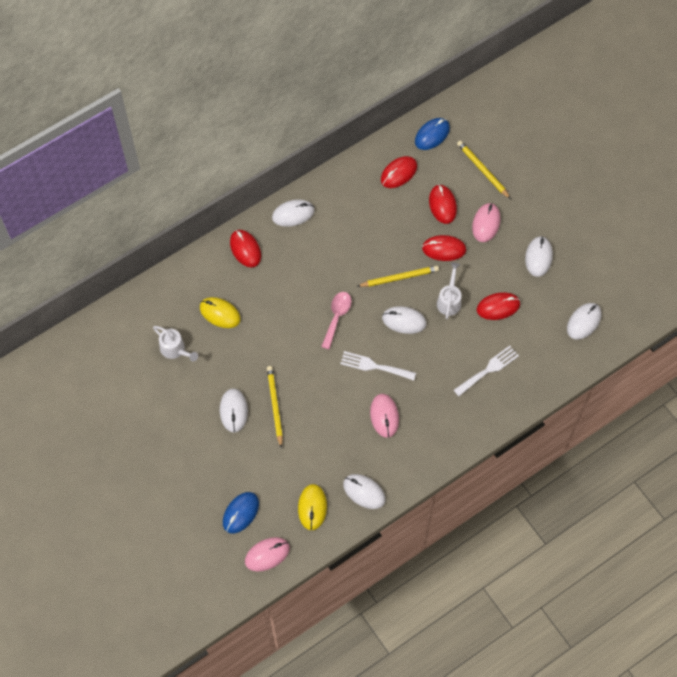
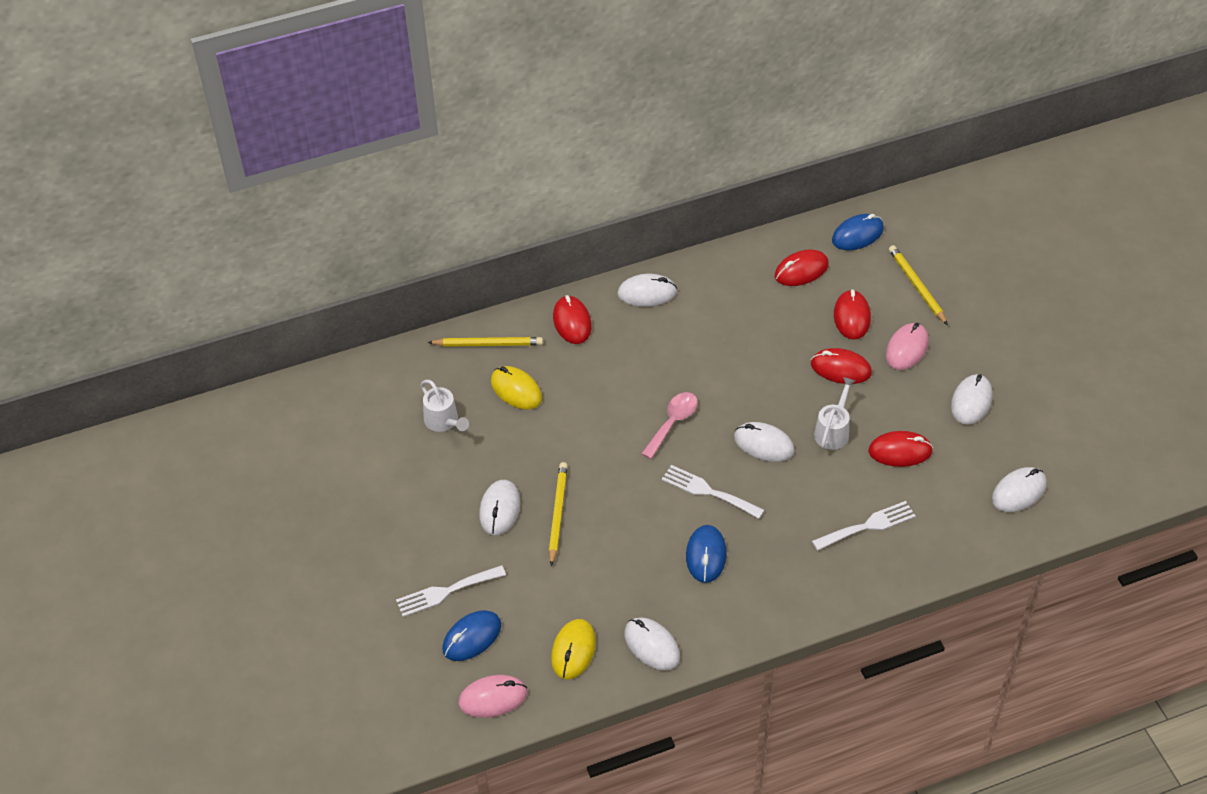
camera: 15 degrees right, 15 degrees down
(213, 482) = (446, 592): none -> white fork
(384, 416) = (706, 555): pink mouse -> blue mouse
(399, 278) = (770, 392): yellow pencil -> yellow pencil (488, 344)

